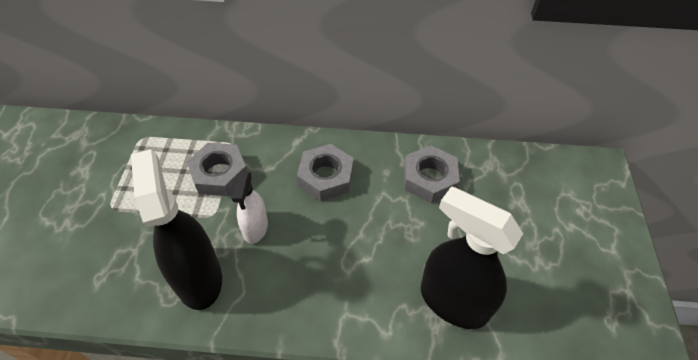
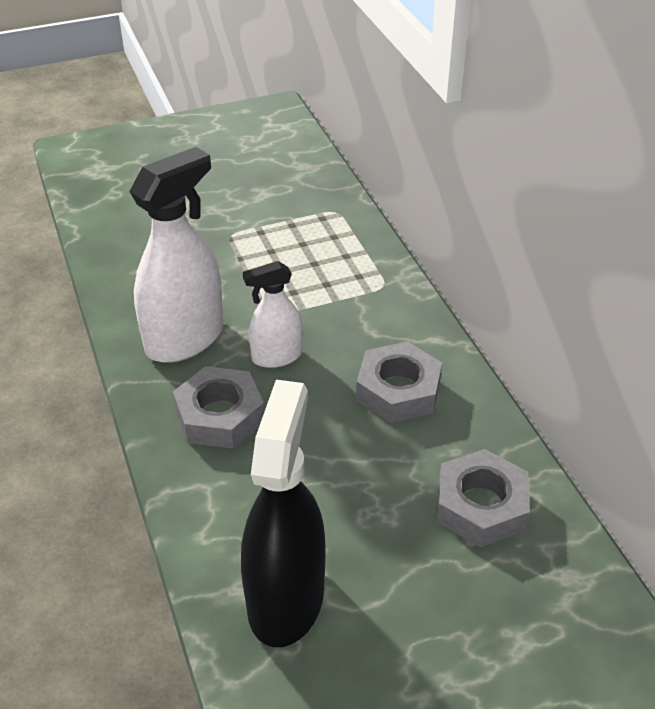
camera: 65 degrees right, 10 degrees down
(198, 278) = (185, 339): black spray bottle -> white spray bottle
(219, 174) = (331, 293): grey nut -> grey nut (220, 415)

